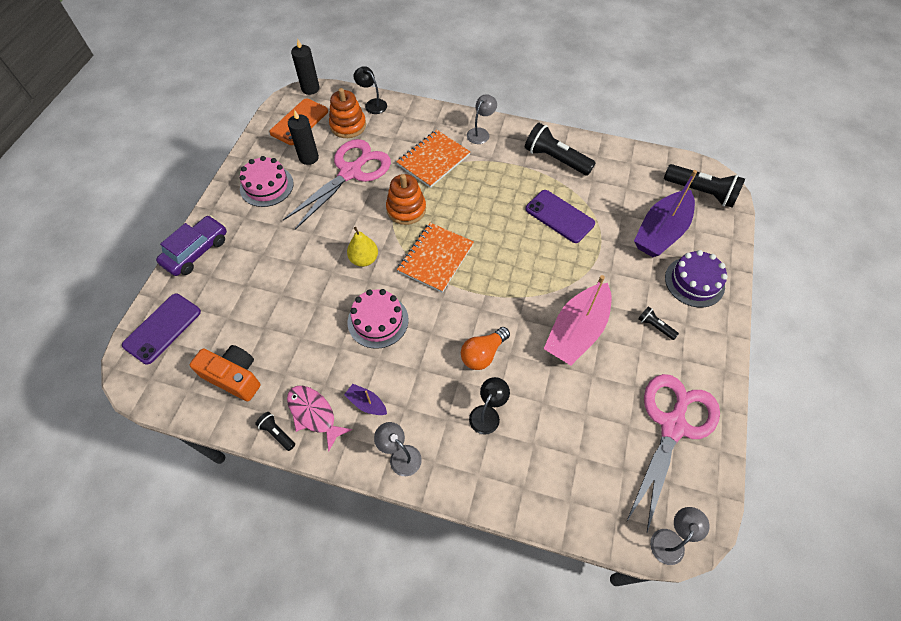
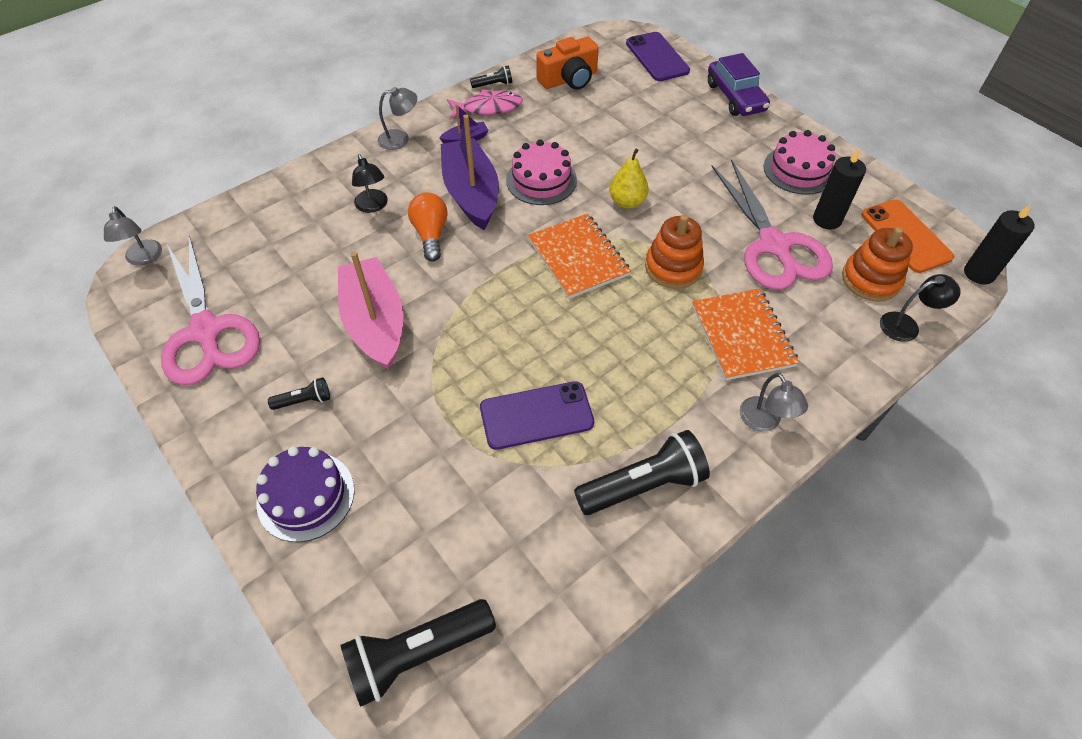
camera: 125 degrees right, 5 degrees down
(661, 232) = (407, 522): purple boat -> purple boat (471, 193)

